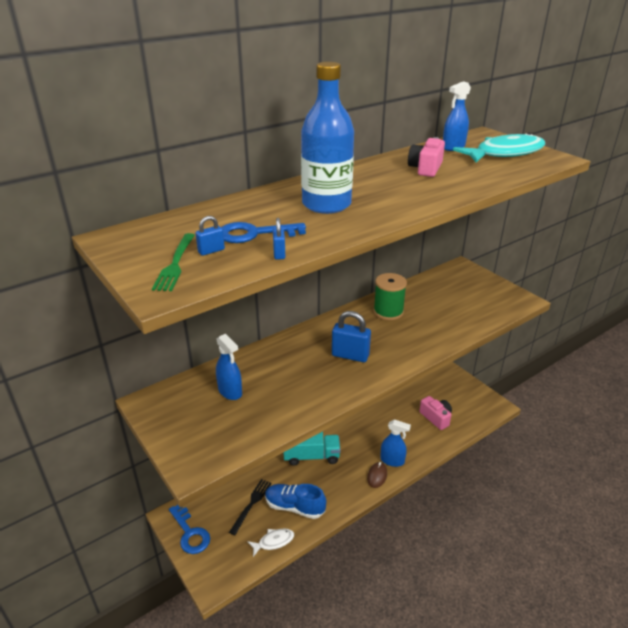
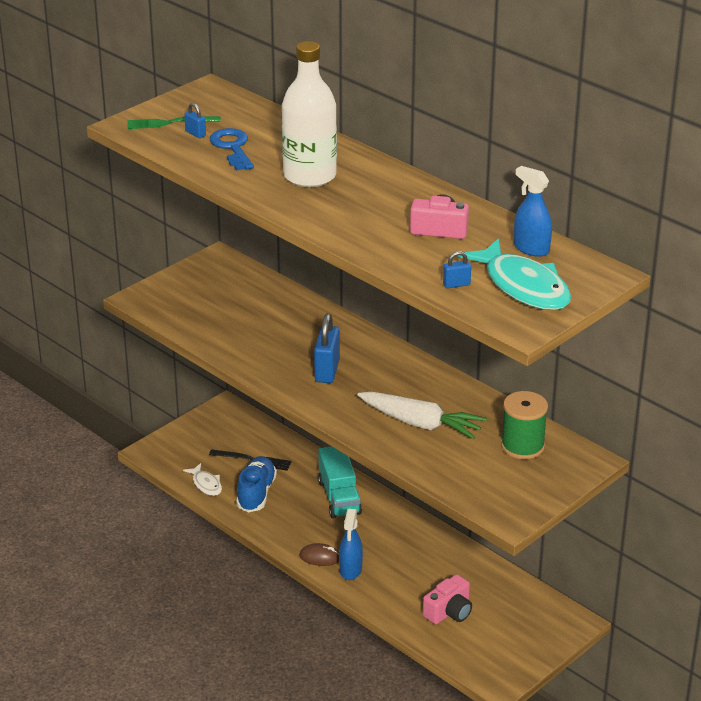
camera: 80 degrees right, 0 degrees up
(190, 533) = (207, 424): blue key -> none
(230, 392) = (244, 301): blue spray bottle -> none
(279, 253) = (197, 163): blue padlock -> blue padlock (456, 284)
(326, 204) = (310, 176): blue bottle -> white bottle
(388, 311) = (432, 394): green spool -> green spool (522, 446)
(423, 321) = (420, 424): none -> white carrot

